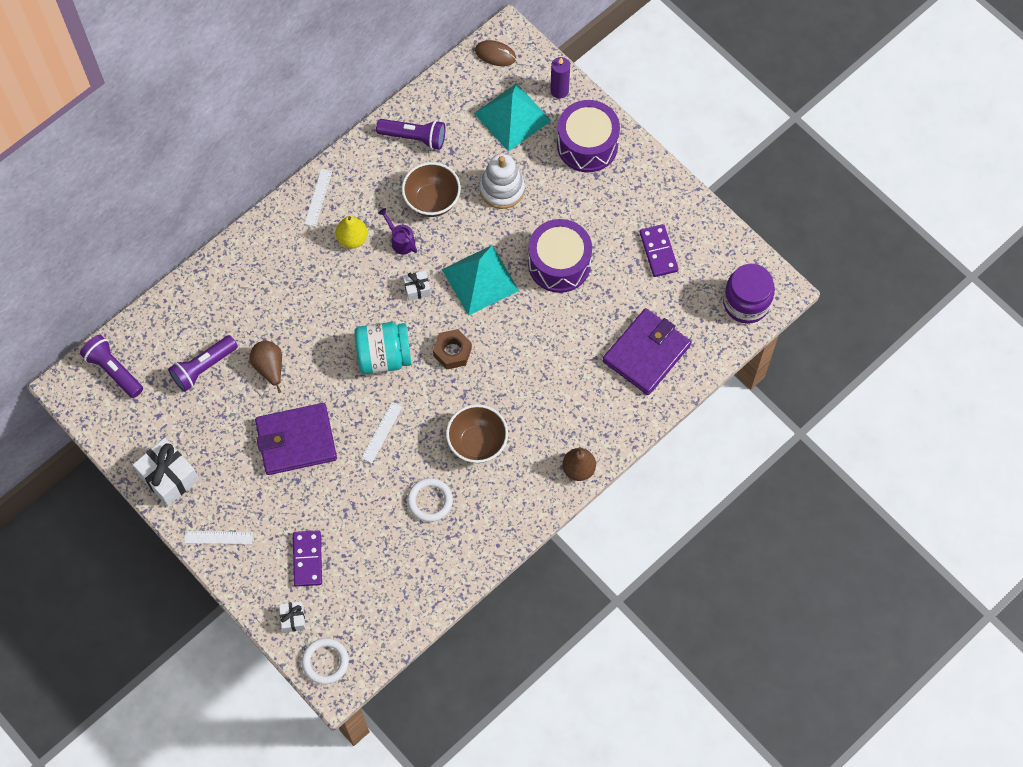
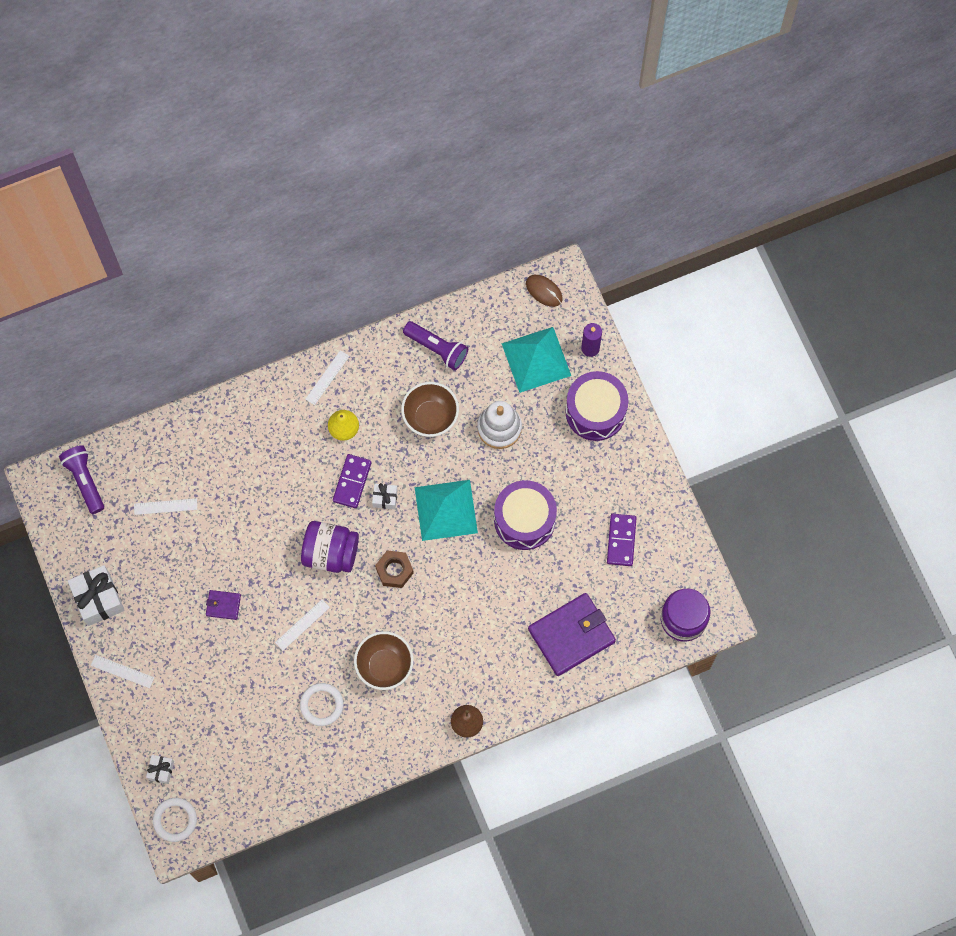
camera: 20 degrees right, 5 degrees up
(203, 367) = (165, 506): purple flashlight -> white ruler
(269, 368) = (224, 527): brown pear -> none
(296, 440) = (223, 605): purple wallet -> purple wallet, size x0.46
(307, 559) = (193, 720): purple domino -> purple domino (352, 482)
(384, 356) = (330, 553): turquoise jar -> purple jar
(400, 240) = (387, 446): purple watering can -> none

